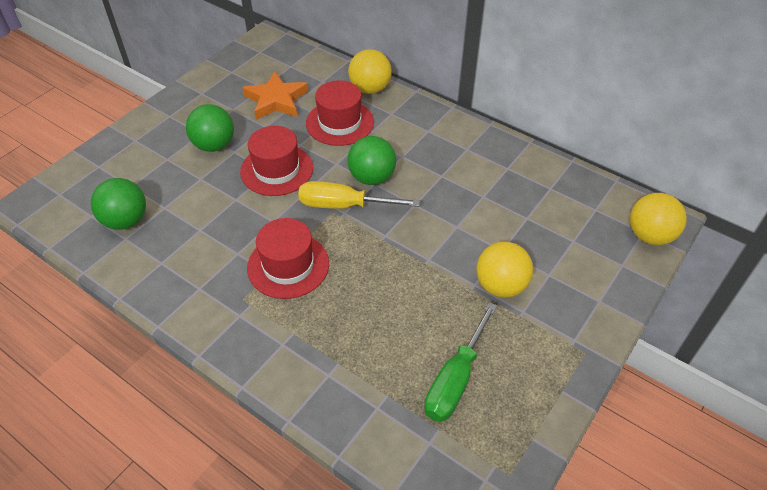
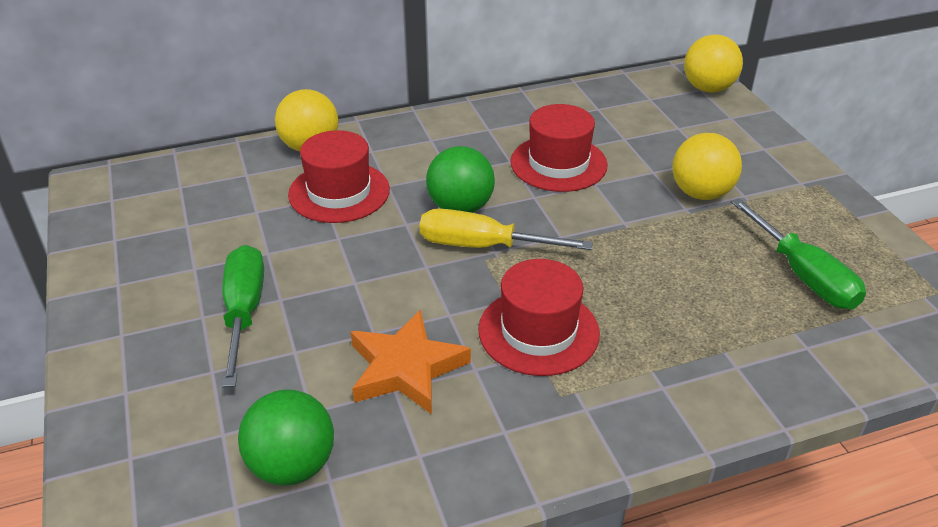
camera: 55 degrees left, 10 degrees down
(214, 145) = (244, 313): green ball -> green screwdriver
(276, 100) = (229, 224): orange star -> orange star (405, 368)
(277, 170) = (361, 275): red hat -> red hat (558, 163)
(344, 205) = (483, 246): yellow screwdriver -> yellow screwdriver turned 60 degrees clockwise

